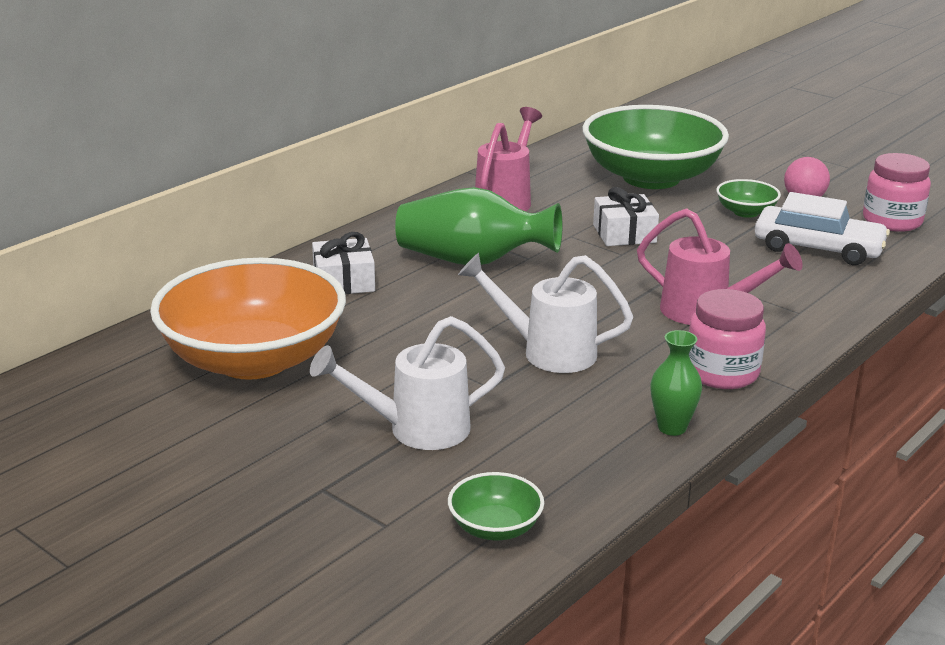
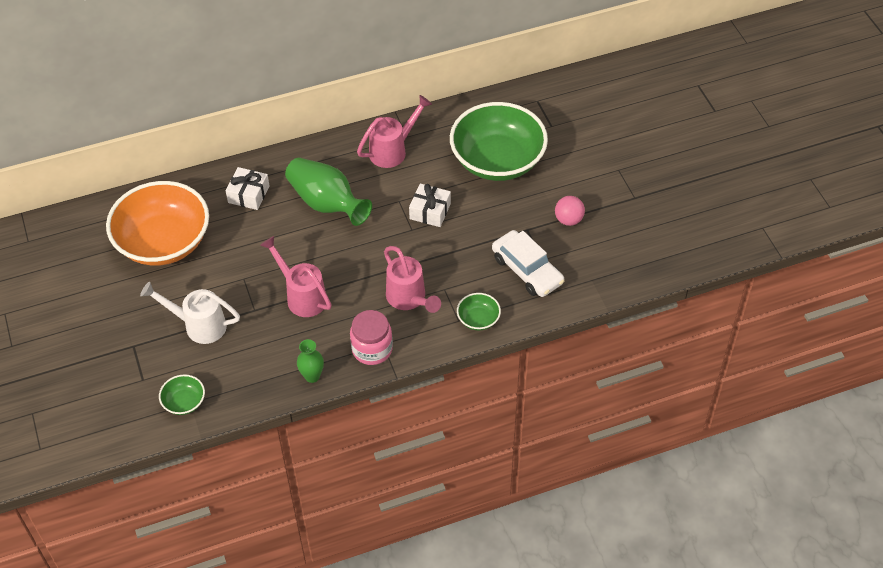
camera: 30 degrees right, 25 degrees up
(547, 352) = (302, 296): white watering can -> pink watering can
(746, 212) = (520, 218): green bowl -> green bowl (478, 319)
(892, 221) = (599, 263): pink jar -> none

